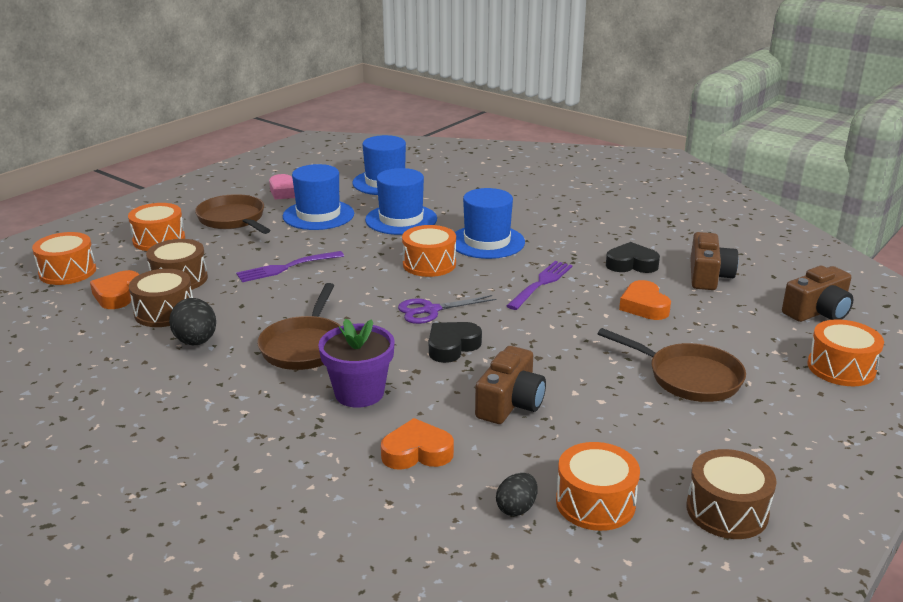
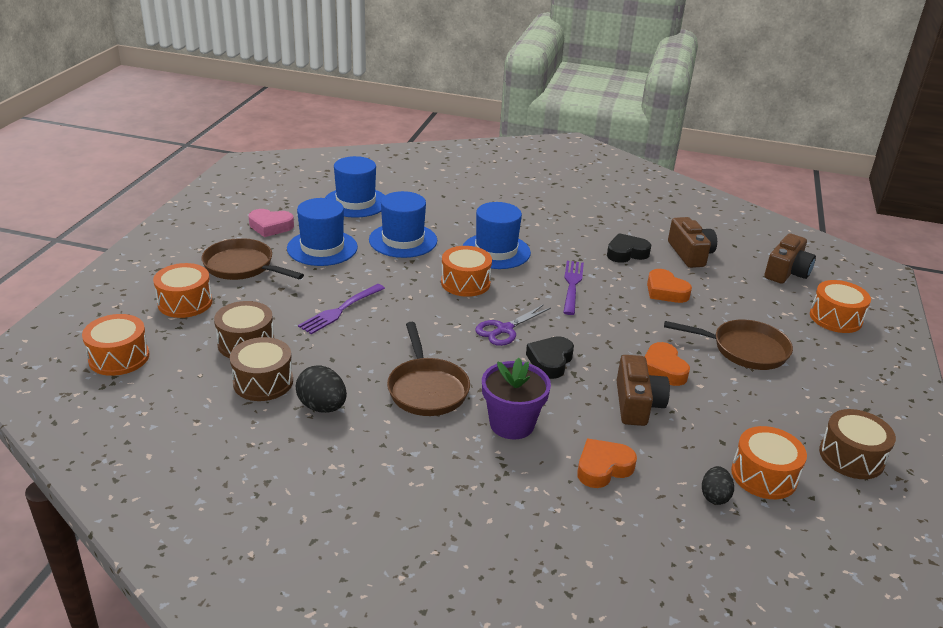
camera: 25 degrees left, 5 degrees up
(117, 295) = (197, 373): orange heart -> orange heart (663, 369)

